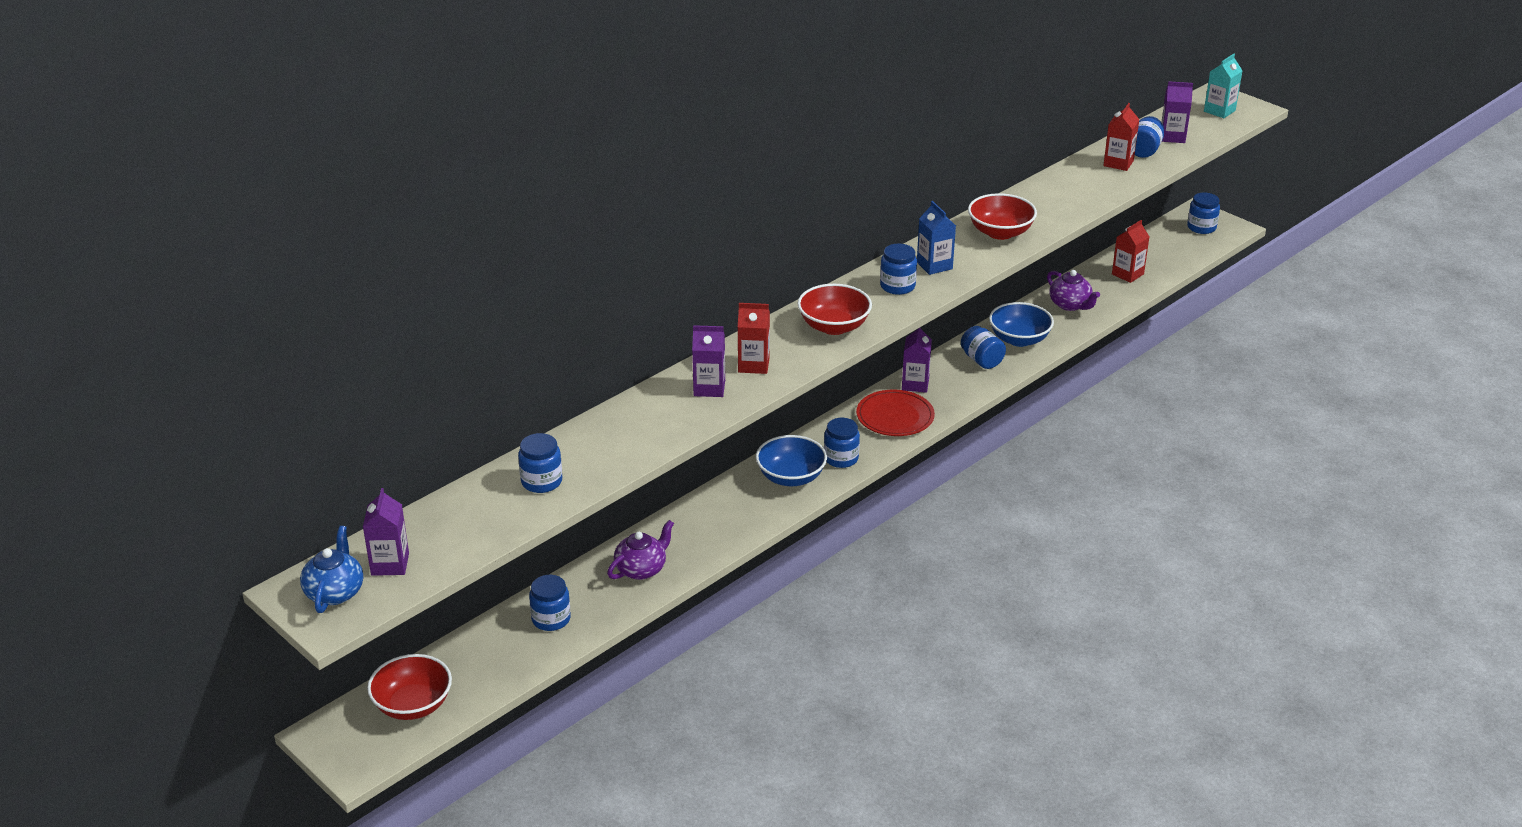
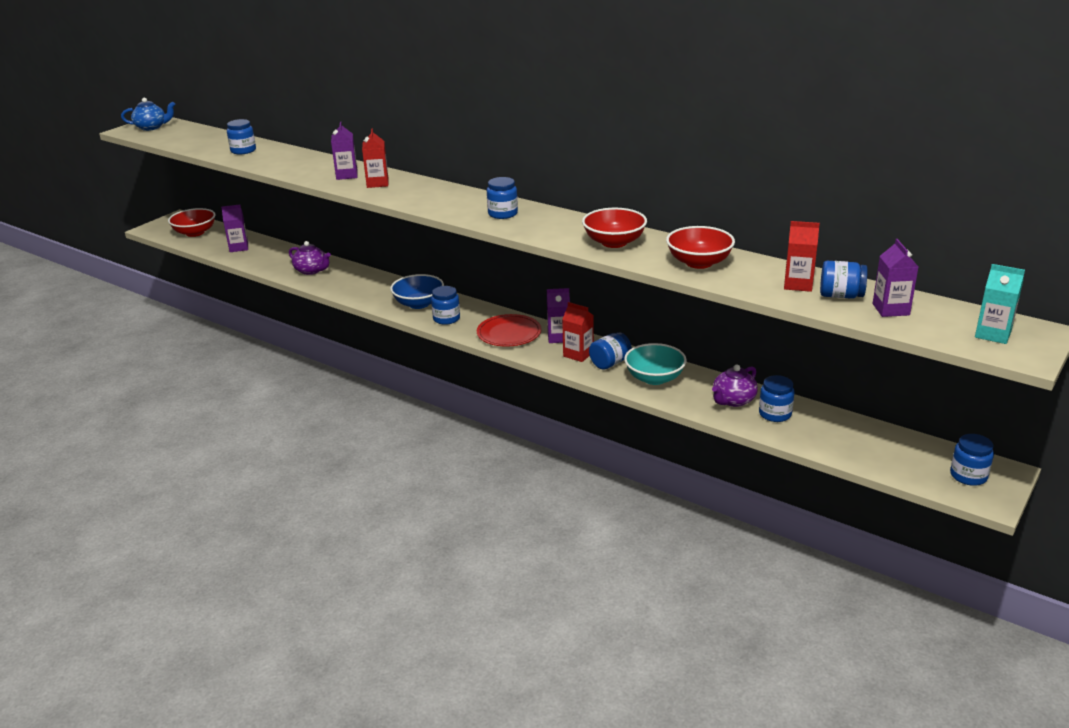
camera: 80 degrees right, 5 degrees down
(390, 564) = (172, 133): purple carton -> purple carton (239, 247)
(551, 619) = (264, 253): blue jar -> blue jar (775, 414)
(834, 326) = (435, 200): red bowl -> red bowl (699, 262)
(934, 265) = (542, 223): blue carton -> none
(1019, 339) = (654, 378): blue bowl -> turquoise bowl
(1127, 274) = (818, 430): red carton -> red carton (578, 354)

